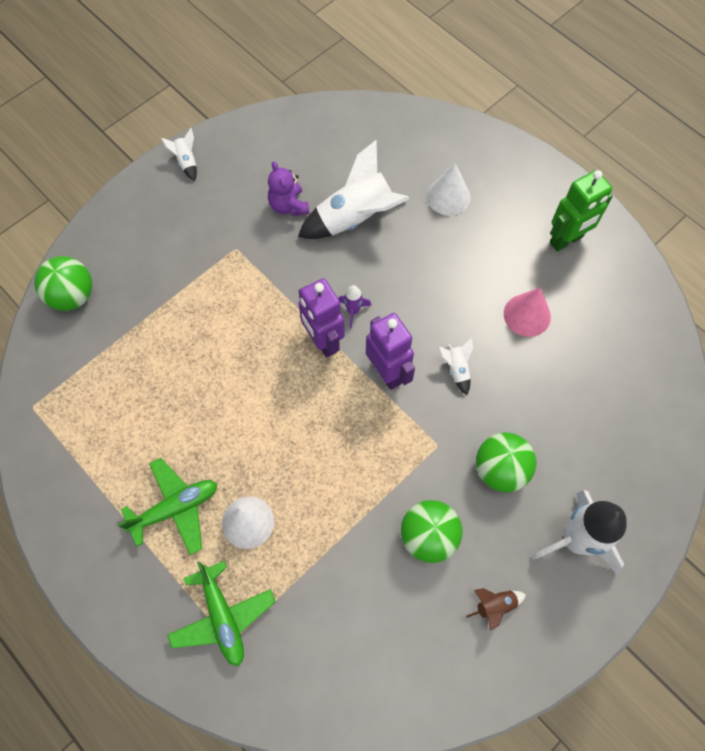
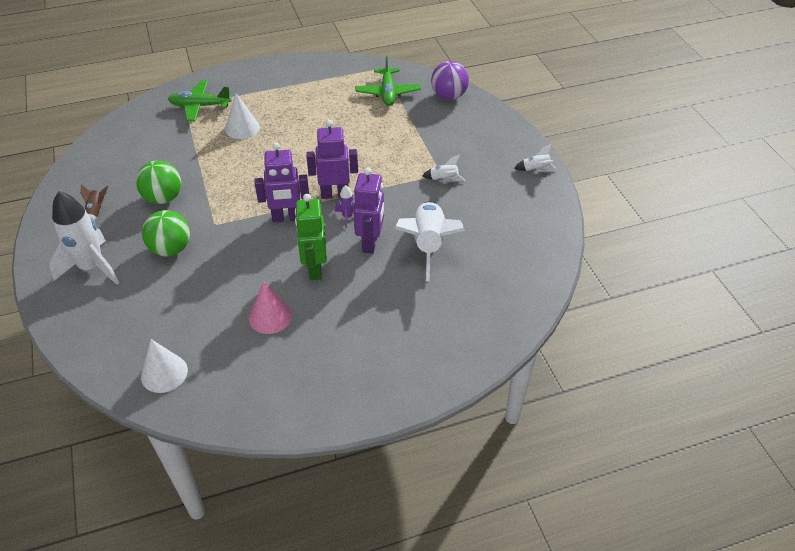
camera: 115 degrees right, 20 degrees down
(72, 296) = (449, 96): green ball -> purple ball
(175, 508) = (275, 104): green plane -> green plane (388, 93)
(289, 206) = (463, 211): purple teddy bear -> none
(380, 271) = (370, 243): none -> purple robot
(448, 196) = (415, 312): white cone -> white cone (164, 373)
(456, 369) = (259, 255): white rocket -> white rocket (444, 179)
(566, 240) = (318, 378): green robot -> green robot (314, 269)

